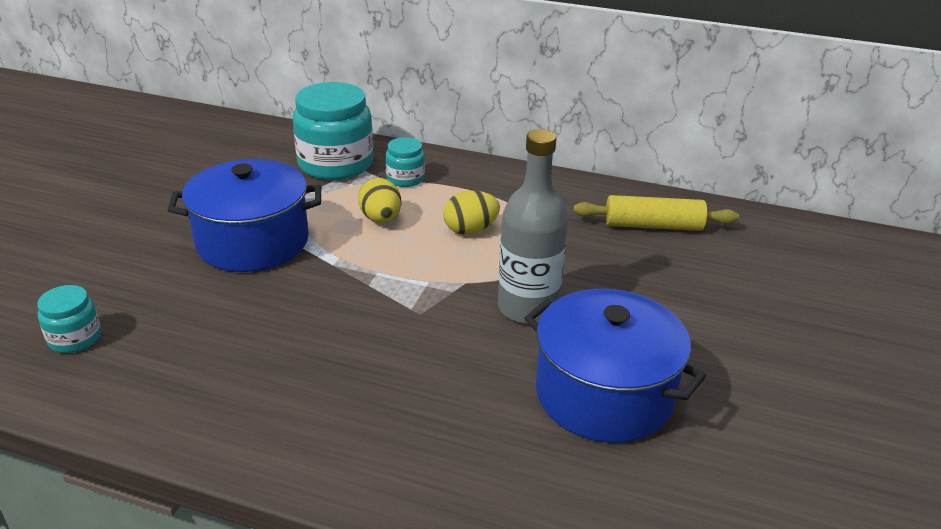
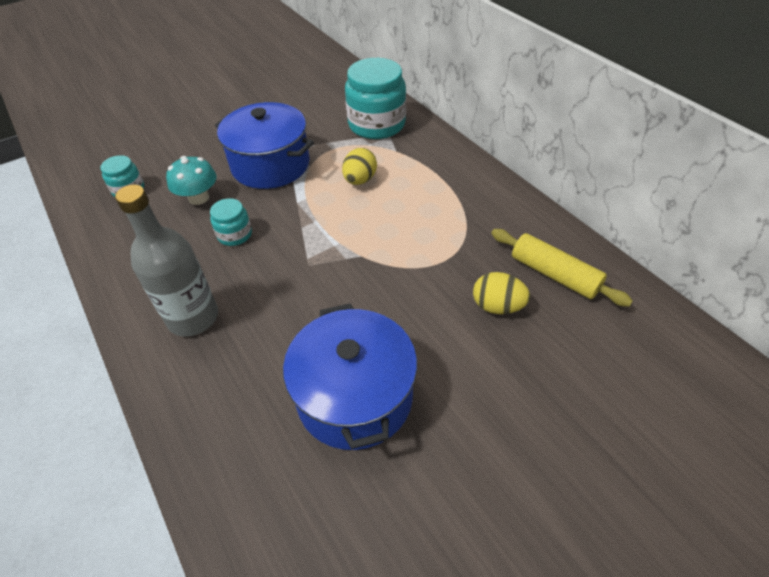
camera: 40 degrees right, 15 degrees up
(197, 307) = (199, 198): none -> turquoise mushroom
(405, 178) = (409, 153): turquoise jar -> turquoise jar (235, 234)
(470, 230) = (408, 215): yellow egg -> yellow egg (497, 306)
(528, 308) = (379, 297): grey bottle -> grey bottle (193, 317)

